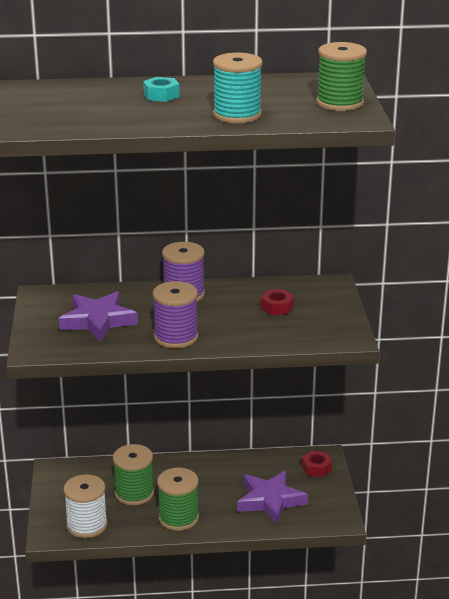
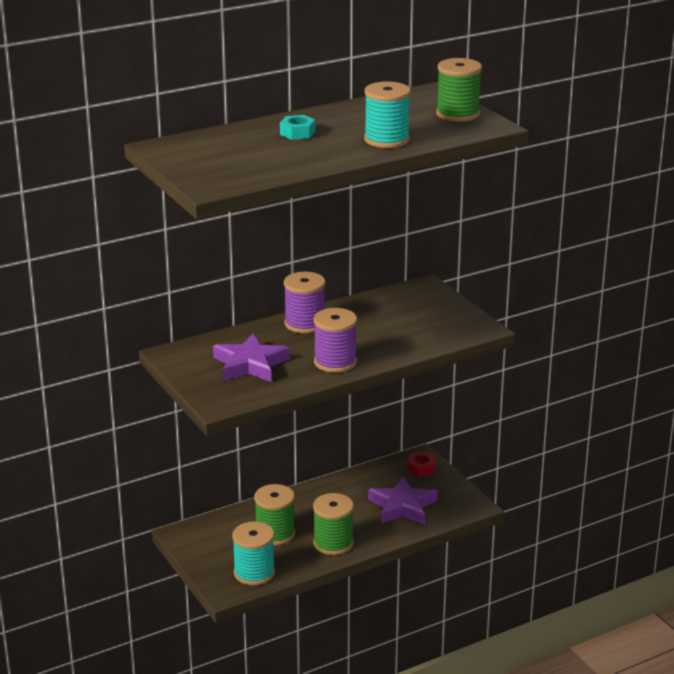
camera: 25 degrees left, 0 degrees up
(87, 525) = (254, 573): white spool -> turquoise spool
(277, 307) = (398, 316): red nut -> none

